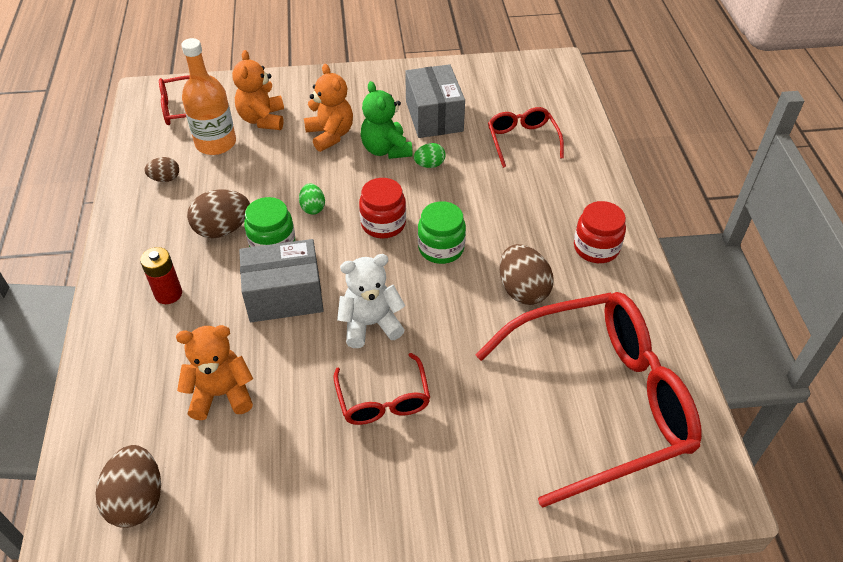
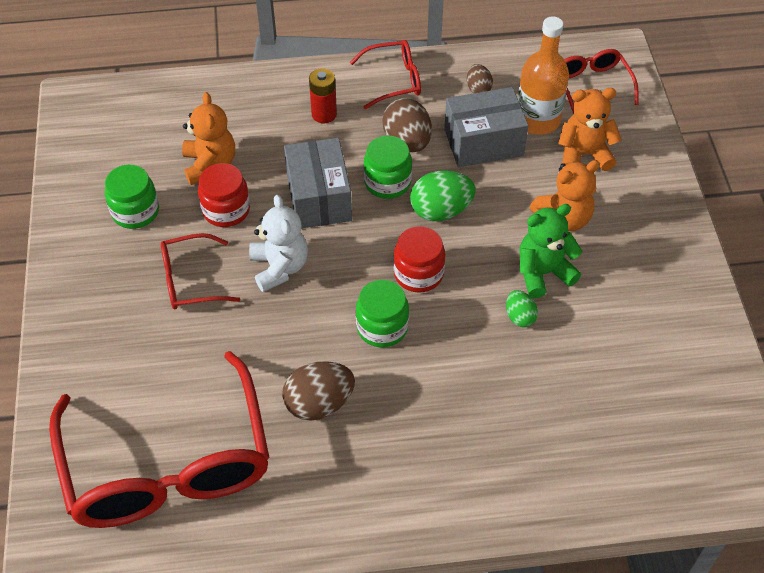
camera: 90 degrees right, 5 degrees up
(137, 499) = (119, 128): brown egg -> none
(281, 464) = (135, 211): none -> green jar
(313, 208) = (441, 211): green egg -> green egg, size x1.76
(434, 116) = (613, 322): grey box -> grey box (483, 142)
(522, 140) = (577, 420): red glasses -> red glasses (394, 80)
(596, 248) = (383, 487): red jar -> red jar (226, 210)

